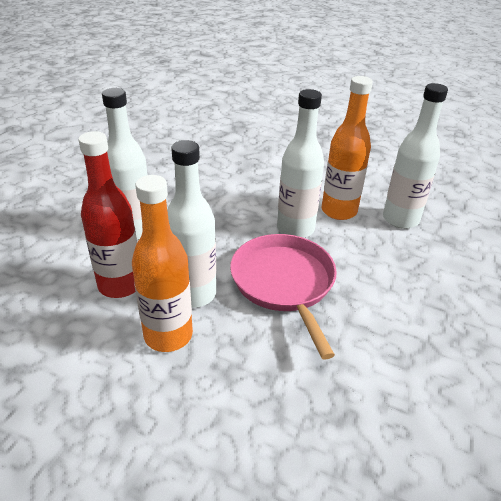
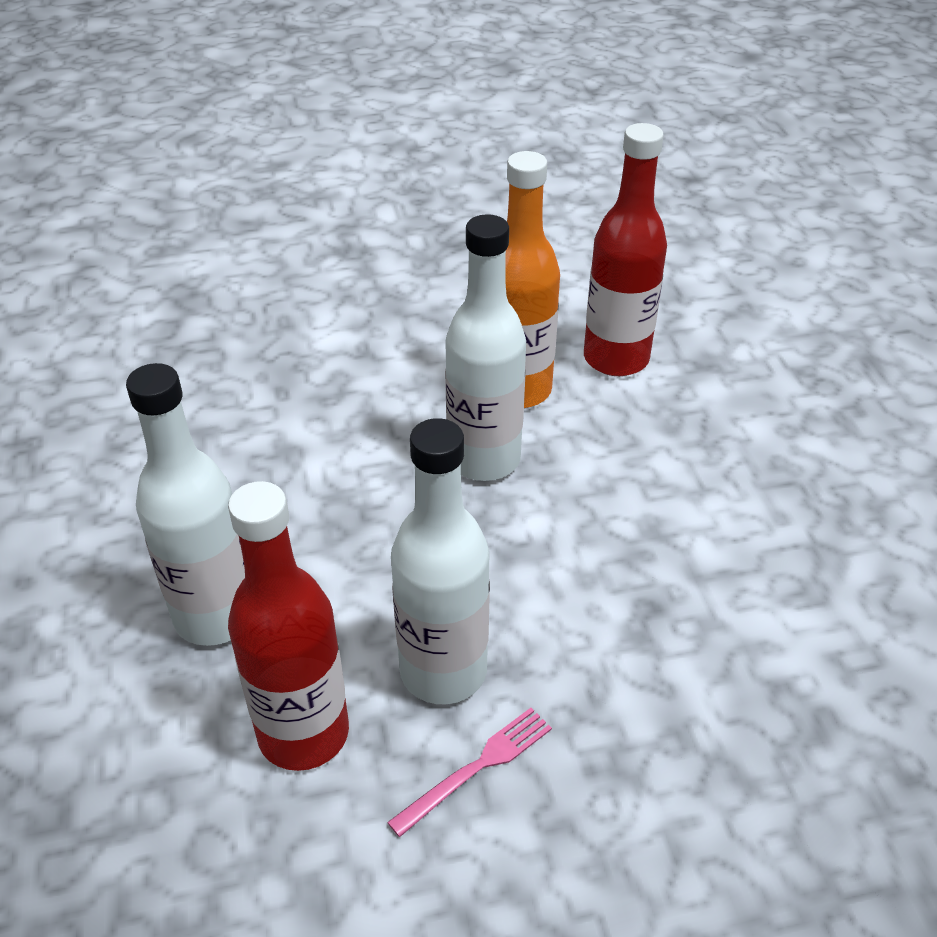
camera: 35 degrees left, 5 degrees up
(168, 335) = (476, 768): orange bottle -> pink fork
(284, 283) = (558, 566): pink pan -> none
(400, 219) = (616, 359): white bottle -> red bottle

